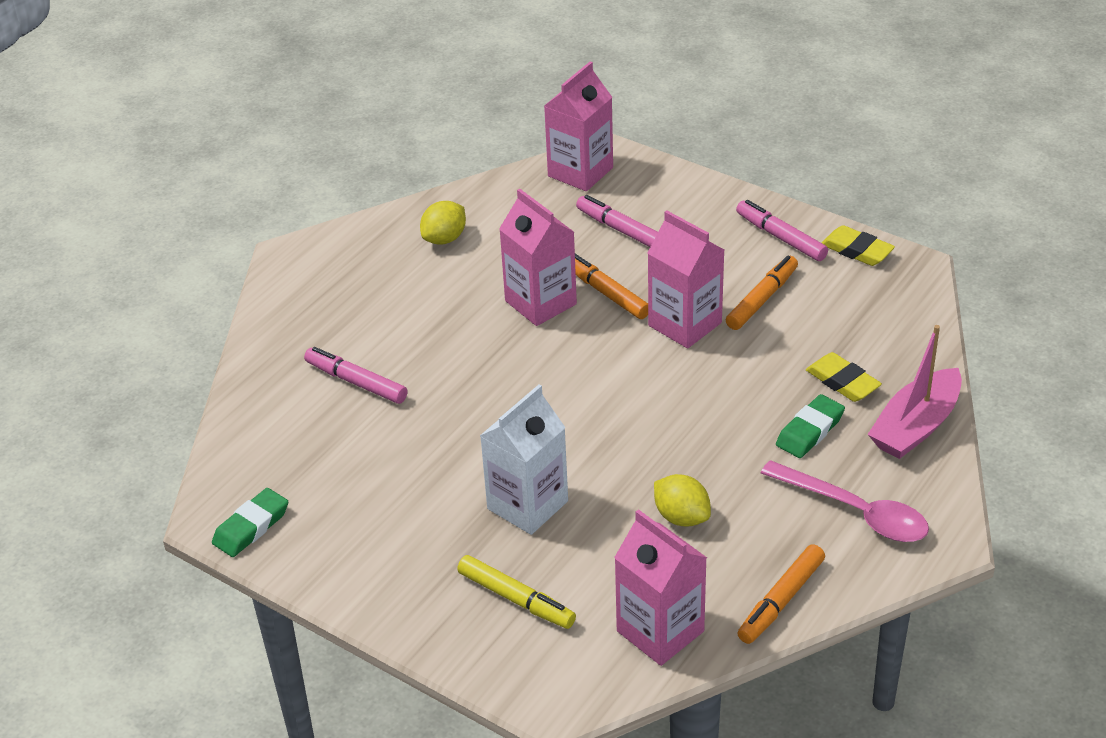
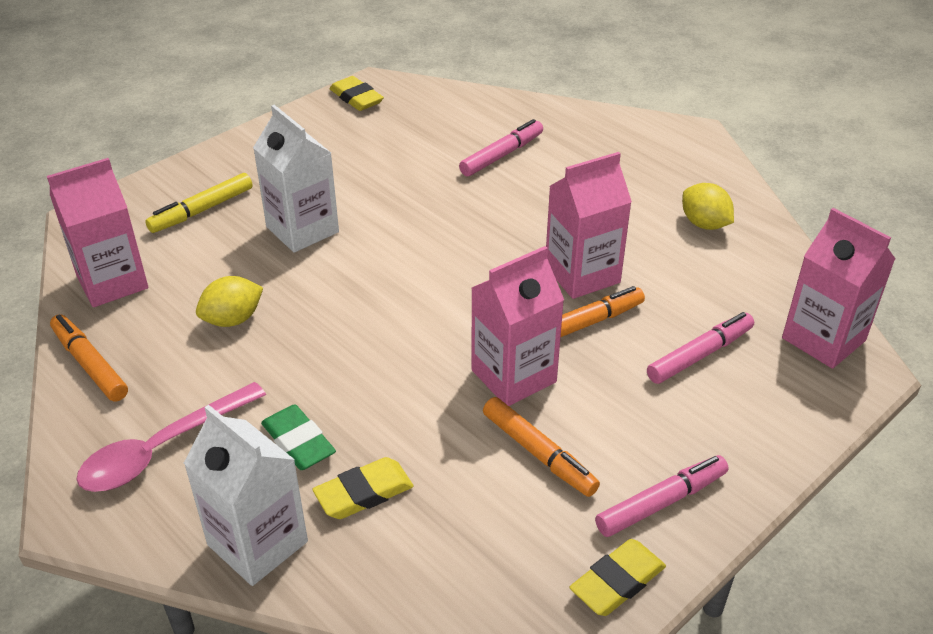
camera: 100 degrees right, 0 degrees up
(251, 527) = (356, 98): green eraser -> yellow eraser
(916, 426) = (257, 543): pink boat -> white carton

